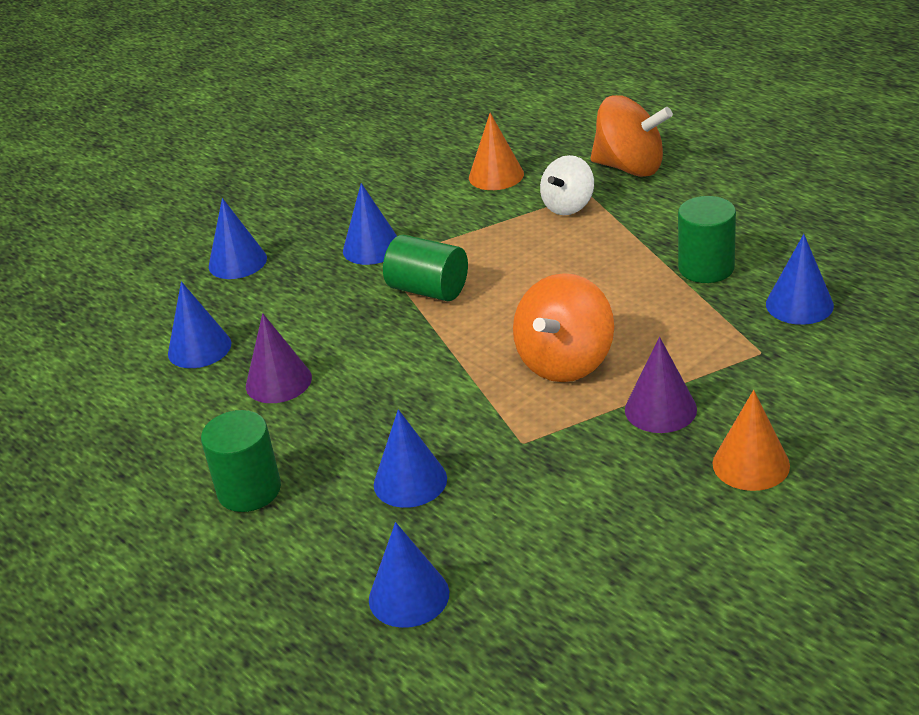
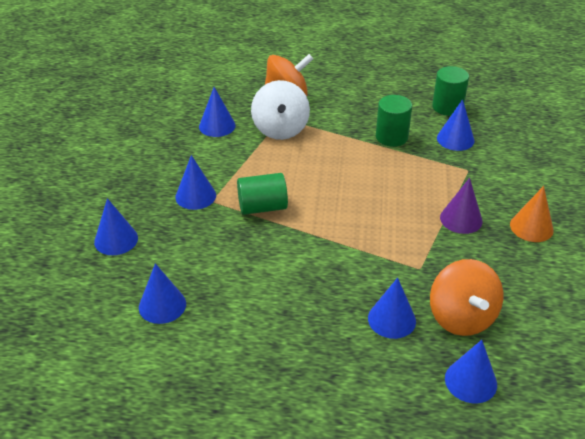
camera: 45 degrees left, 5 degrees up
(249, 490) = (310, 374): green cylinder -> green cylinder (447, 107)
(278, 382) = (242, 301): purple cone -> none
(496, 175) = (217, 126): orange cone -> blue cone
(565, 362) = (386, 215): orange spinning top -> orange spinning top (461, 317)
(568, 206) = (280, 129): white spinning top -> white spinning top, size x1.53

